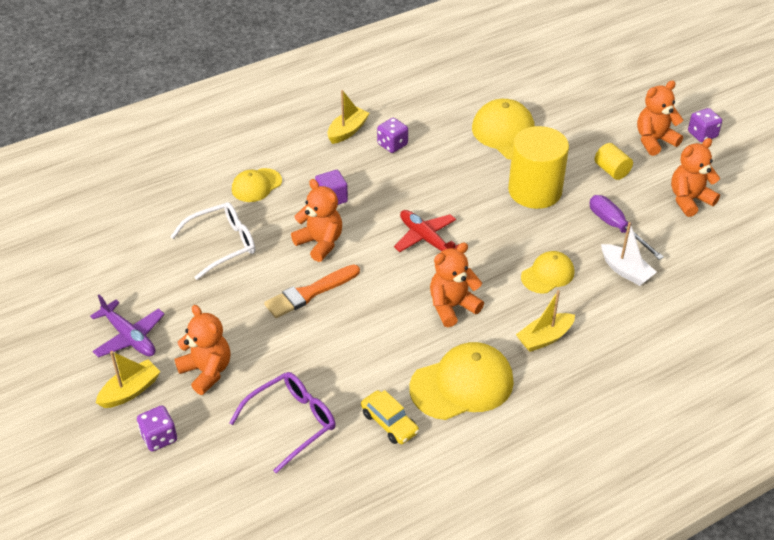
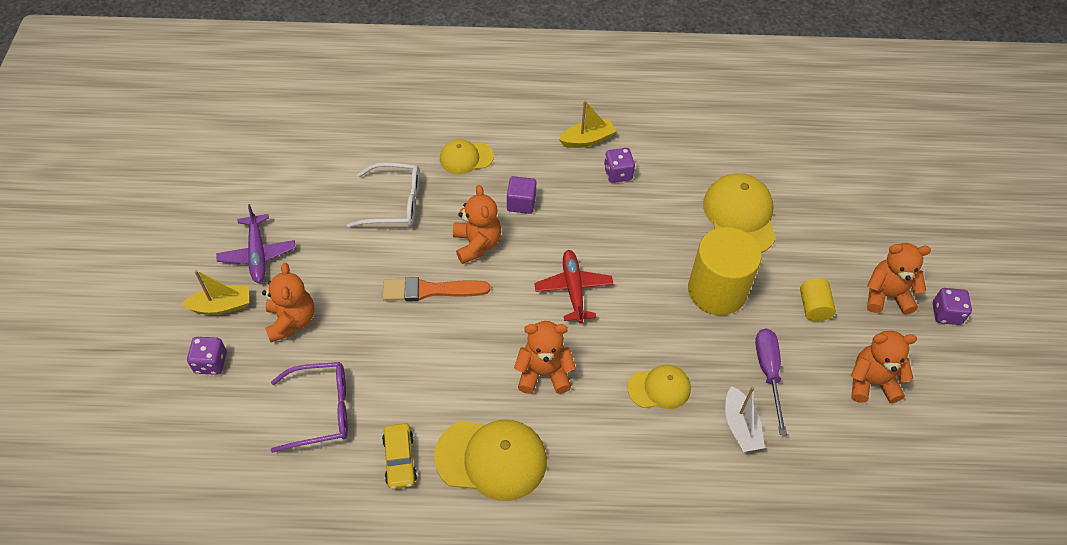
camera: 30 degrees right, 10 degrees up
(544, 338) = (604, 454): yellow boat -> none

